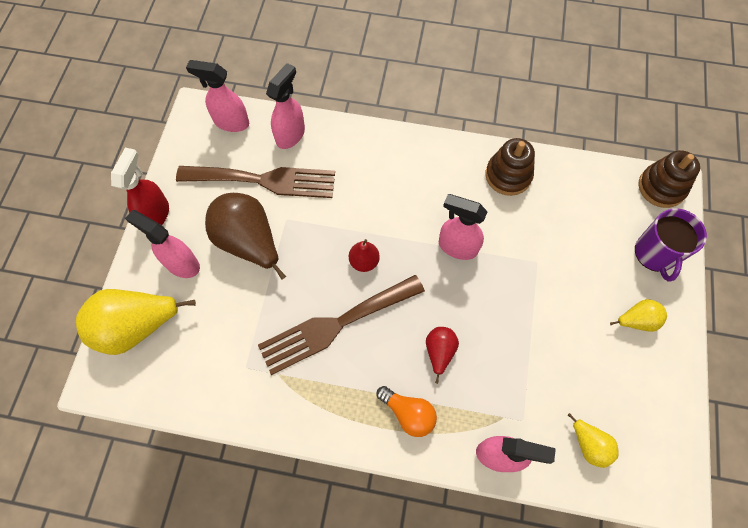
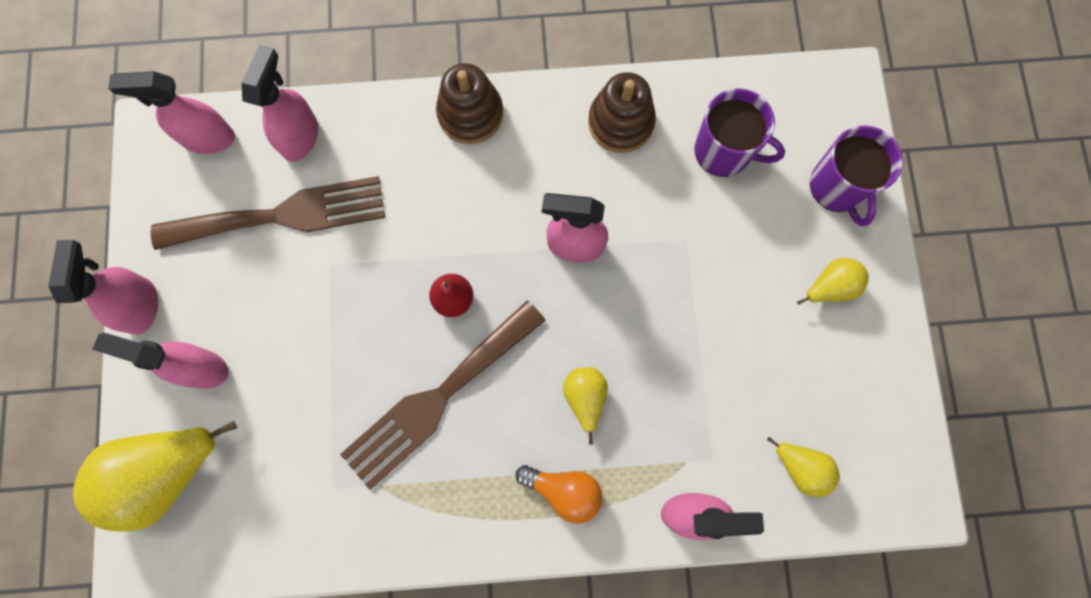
camera: 15 degrees left, 10 degrees up
(156, 214) = (141, 305): red spray bottle -> pink spray bottle
(249, 242) = (287, 313): brown pear -> none
(439, 352) = (585, 398): red pear -> yellow pear
(577, 210) = (724, 151): none -> purple mug
(661, 187) = (829, 88): brown stacking toy -> brown stacking toy (470, 114)

